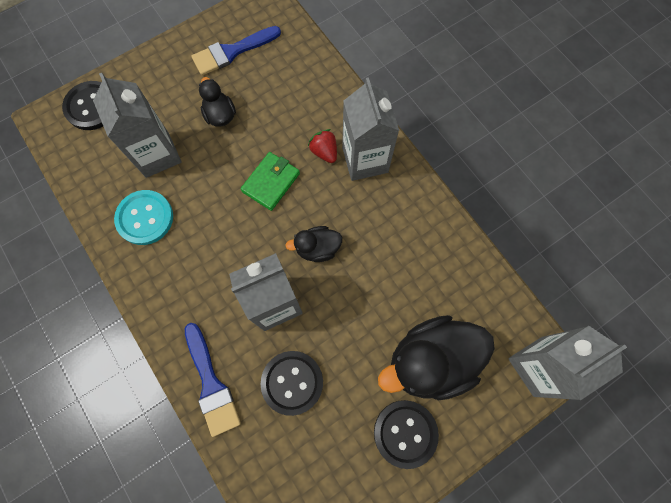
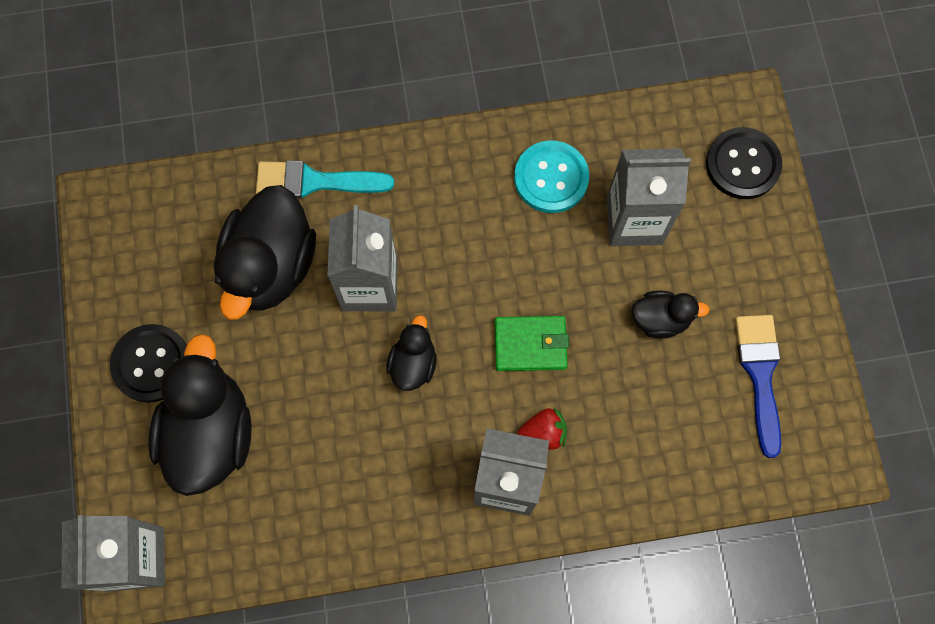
camera: 115 degrees right, 0 degrees up
(211, 384) = (314, 181): blue brush -> turquoise brush
(271, 182) = (530, 344): green wallet -> green wallet turned 60 degrees counterclockwise
(292, 382) = (271, 266): black button -> black duck

